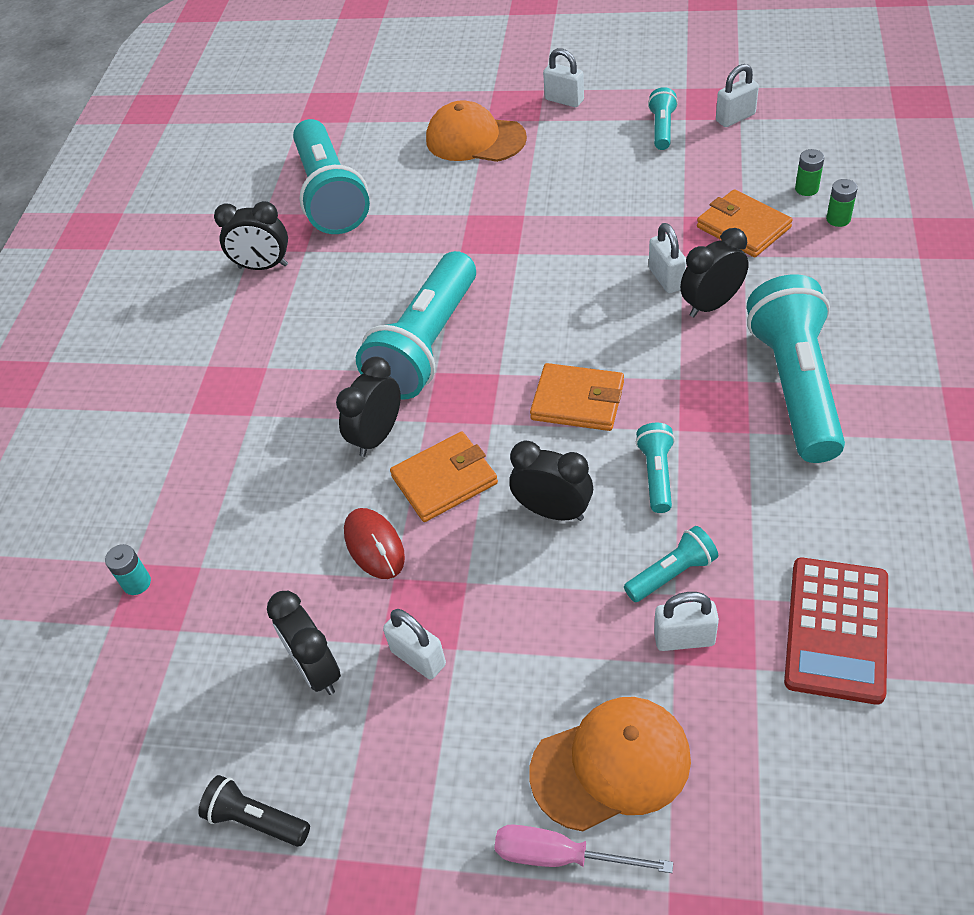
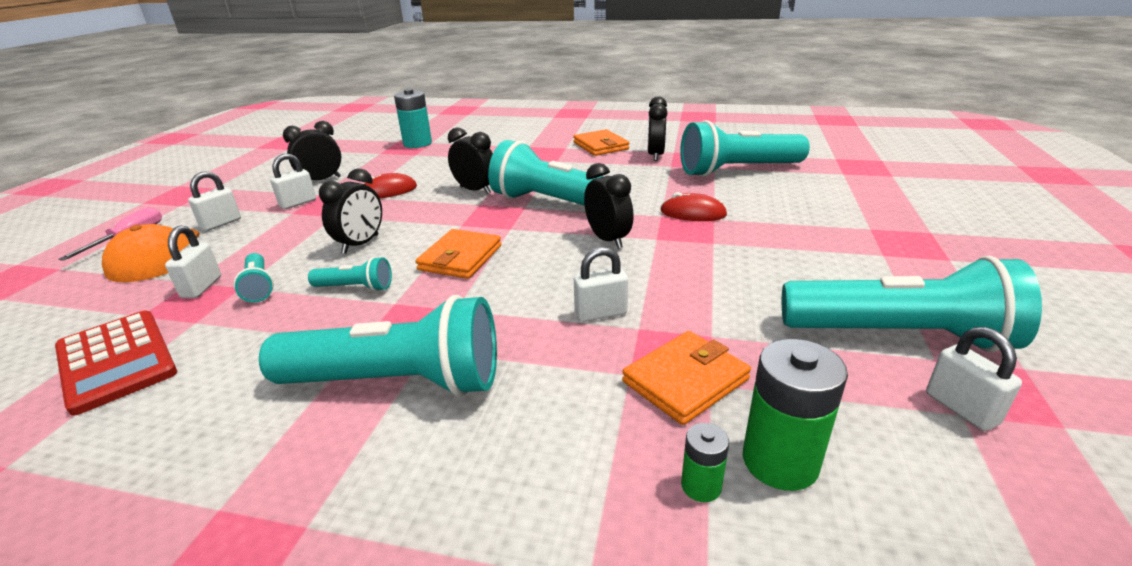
camera: 90 degrees right, 20 degrees down
(137, 583) = (417, 143): turquoise battery -> turquoise battery, size x1.93
(256, 820) = (257, 172): black flashlight -> none
(444, 480) = (421, 209): orange wallet -> orange wallet (600, 146)
(455, 229) = (693, 213): none -> red mouse
(475, 139) = (833, 222): orange cap -> none
(564, 100) = (933, 270): white padlock -> white padlock (221, 223)
(662, 128) = (900, 335): turquoise flashlight -> turquoise flashlight, size x2.20
(711, 305) = (549, 339): black clock -> black clock (608, 240)
(806, 189) = (780, 461): green battery -> green battery, size x1.93
(836, 629) = (116, 361): red calculator -> red calculator turned 150 degrees counterclockwise

